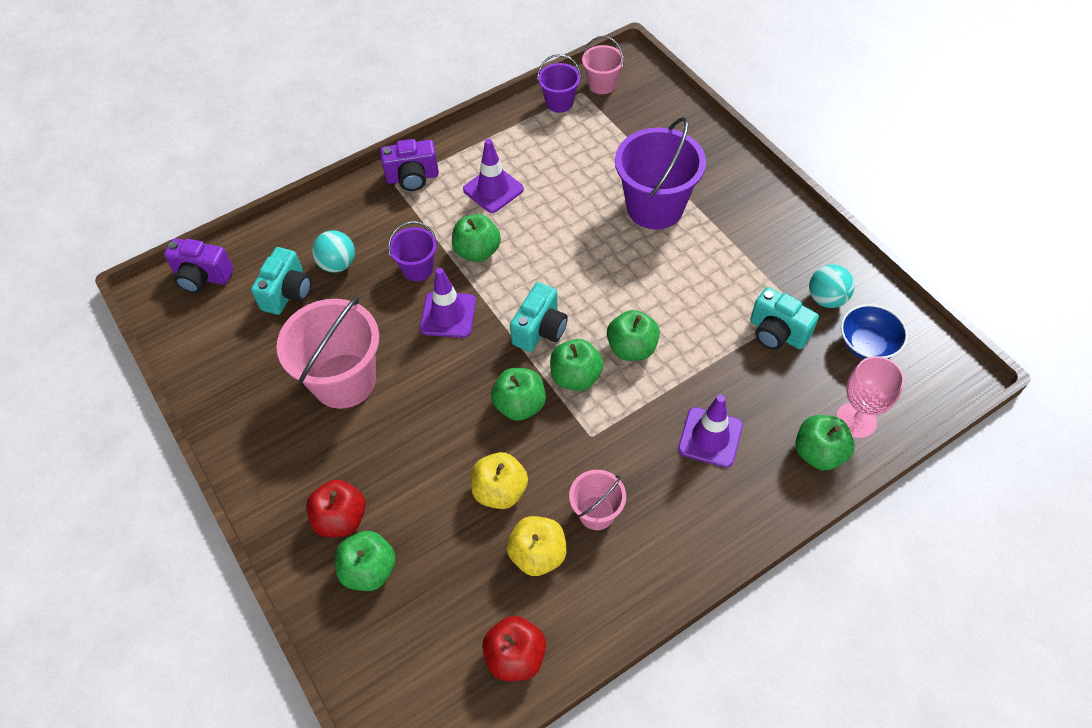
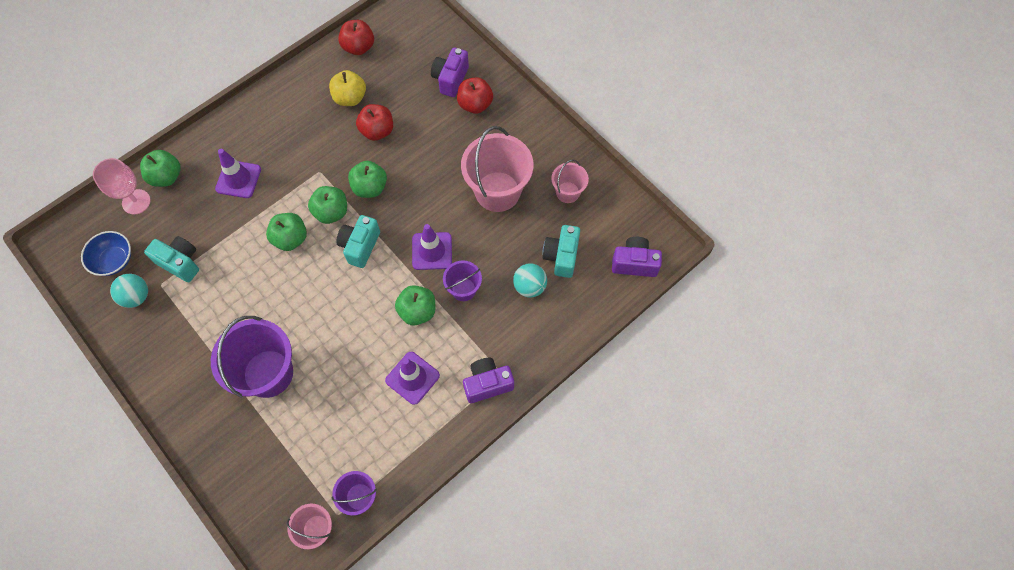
camera: 170 degrees right, 10 degrees up
(369, 570) = (450, 79): green apple -> purple camera
(500, 491) = (377, 131): yellow apple -> red apple
(596, 513) = (315, 124): pink bucket -> pink bucket (567, 192)

